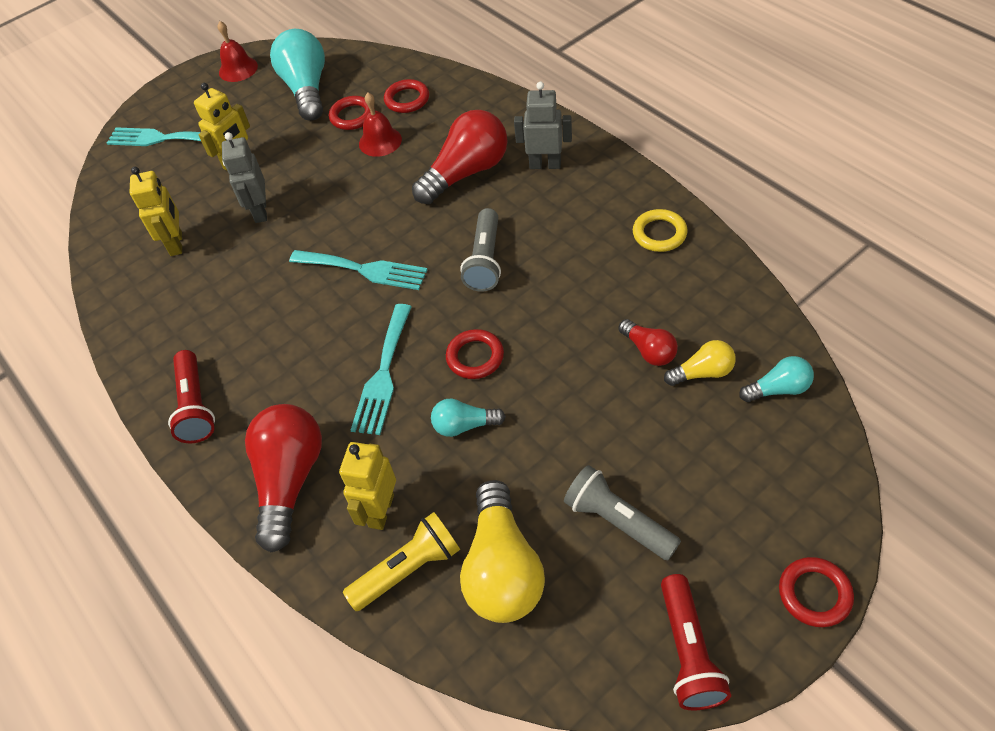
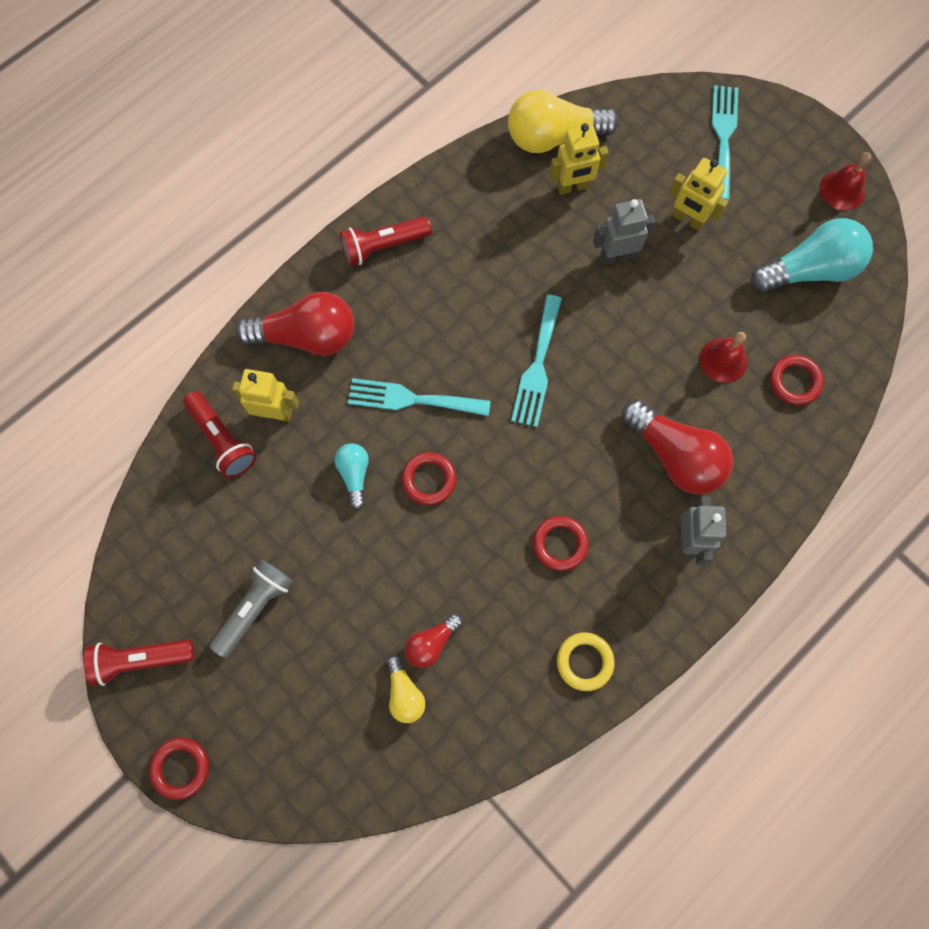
camera: 80 degrees right, 20 degrees up
(352, 116) = (764, 325): red ring -> red ring (560, 544)
(408, 569) = (222, 440): yellow flashlight -> red flashlight
(485, 260) = (548, 482): grey flashlight -> none
(502, 569) = (218, 514): yellow light bulb -> yellow light bulb (553, 137)
(778, 389) = (383, 764): turquoise light bulb -> none

